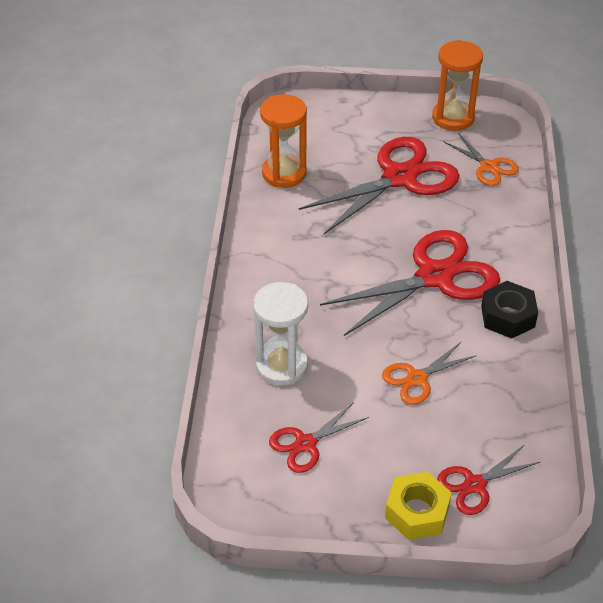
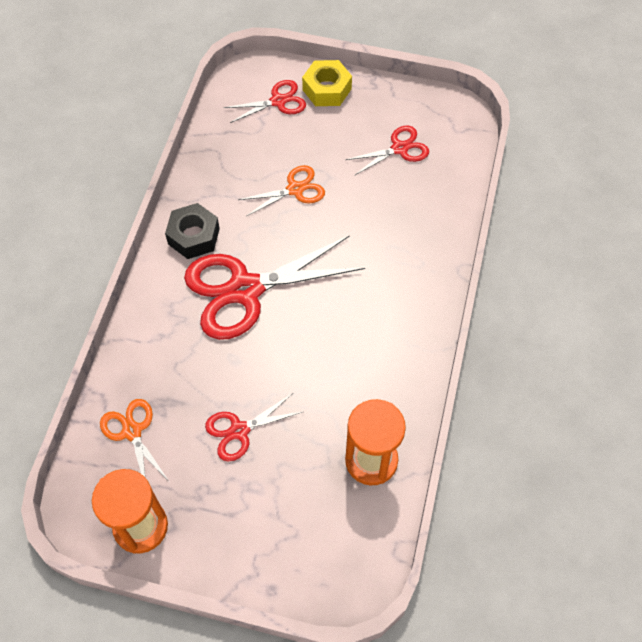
camera: 170 degrees left, 15 degrees up
(281, 366) = (409, 218): white hourglass -> none
(399, 178) = (239, 430): red scissors -> red scissors, size x0.51

